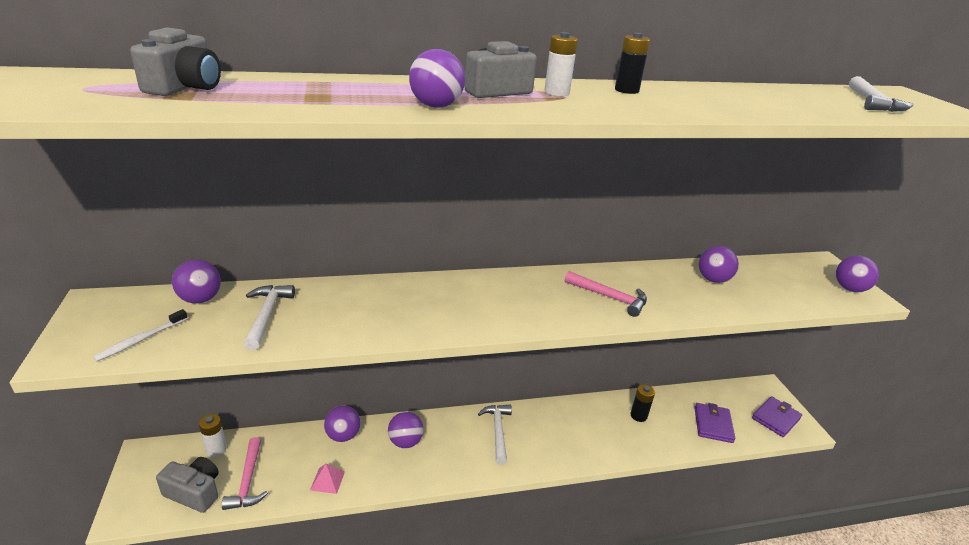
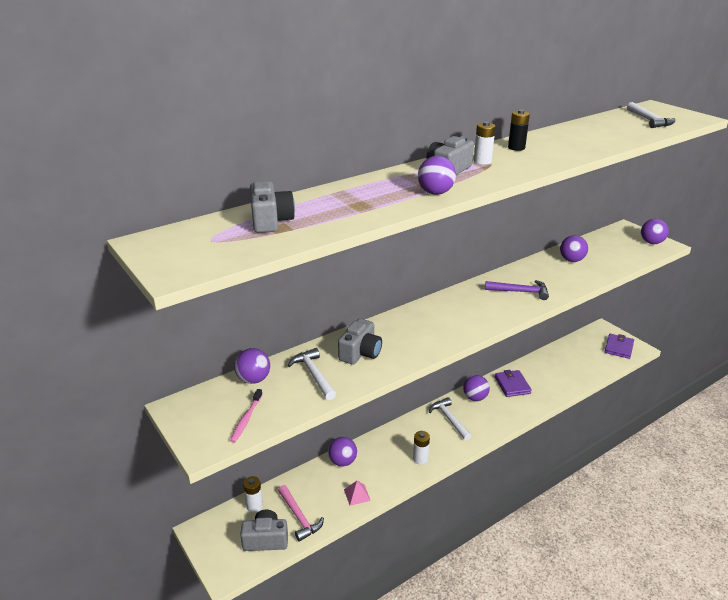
camera: 20 degrees left, 0 degrees up
(141, 340) = (246, 419): white toothbrush -> pink toothbrush
(344, 308) = (360, 353): none -> grey camera
(405, 442) = (391, 449): purple ball -> purple ball (475, 398)
(429, 466) = (420, 459): none -> white battery
(609, 297) = (520, 292): pink hammer -> purple hammer
(638, 415) = (534, 375): black battery -> none
(713, 425) = (584, 365): purple wallet -> purple wallet (512, 385)

